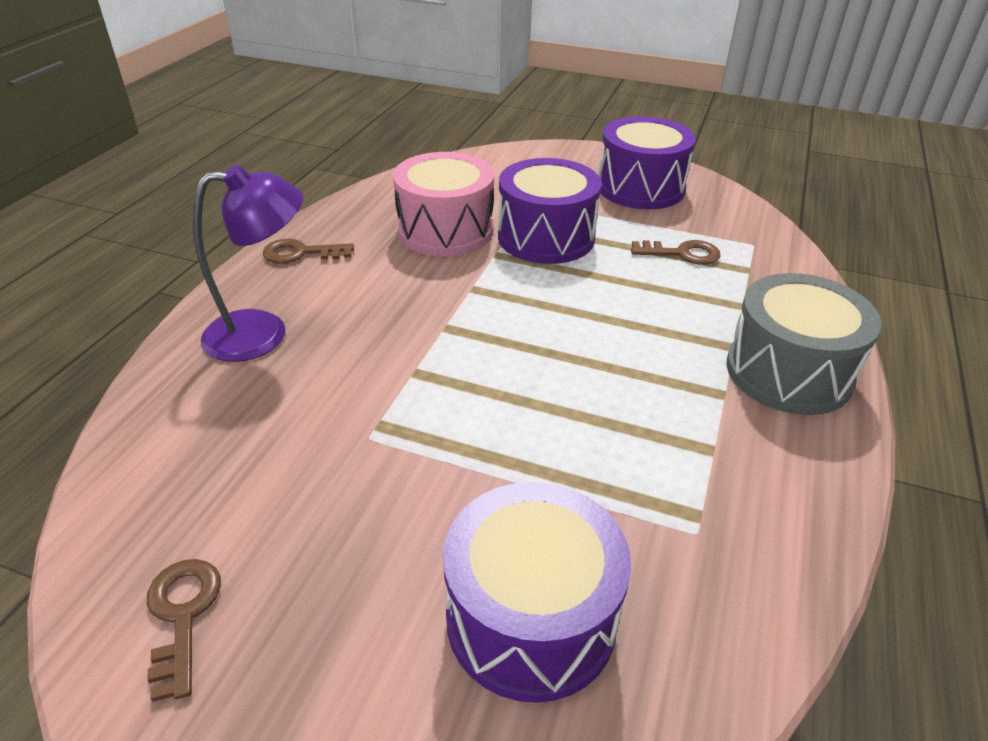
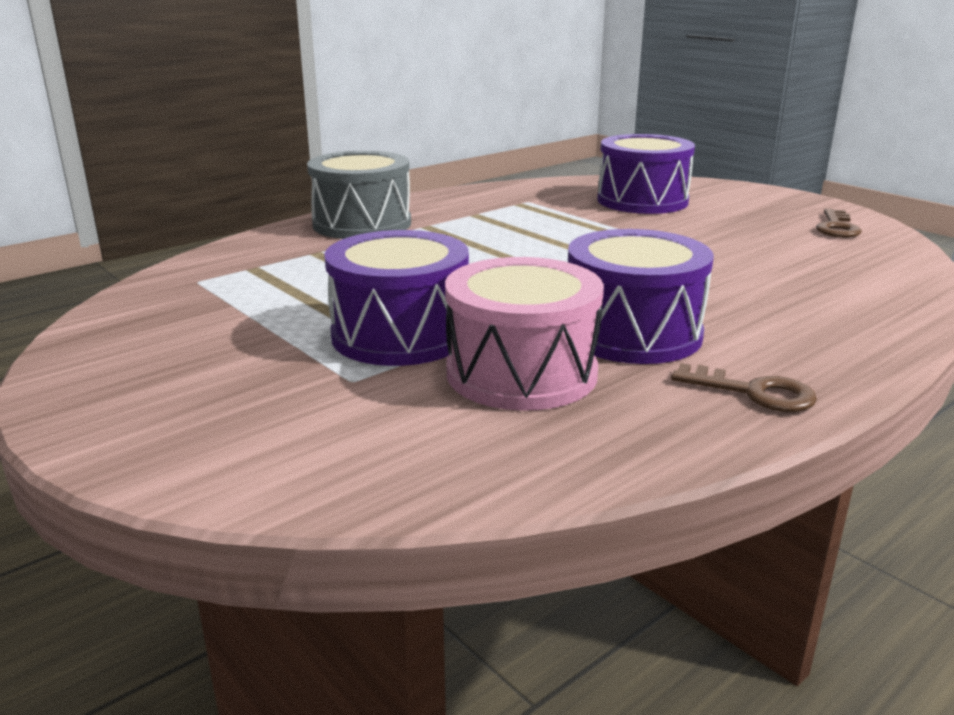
camera: 150 degrees left, 15 degrees down
(263, 333) = (803, 323): purple lamp -> none
(640, 188) = (169, 360): purple drum -> purple drum (632, 333)
(682, 254) = (283, 289): brown key -> none

